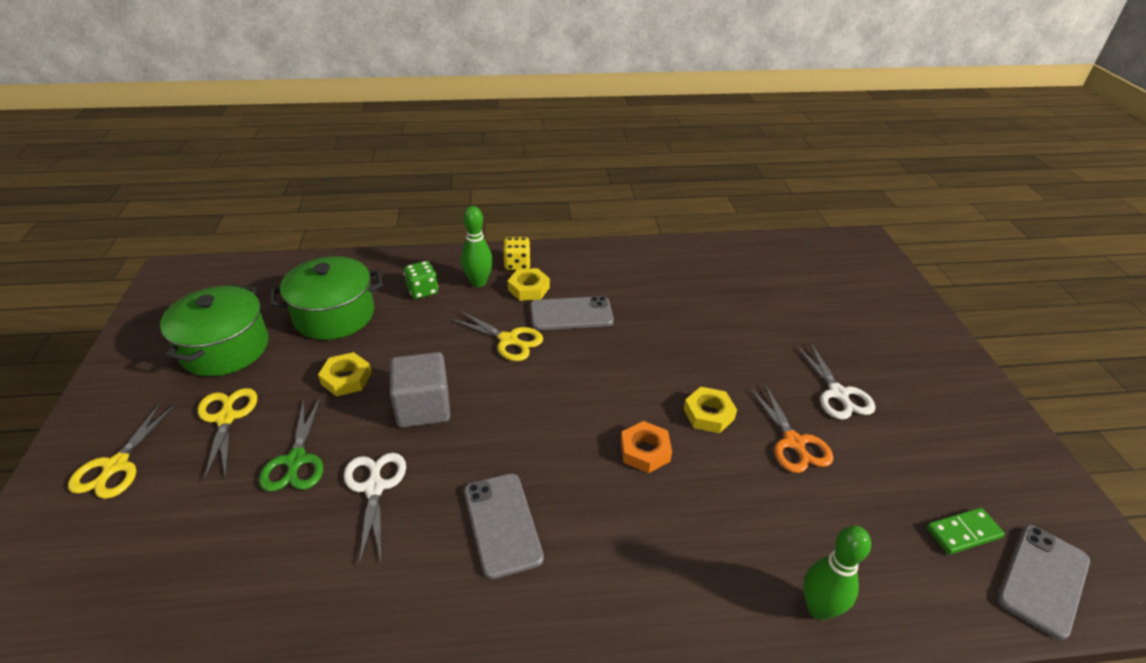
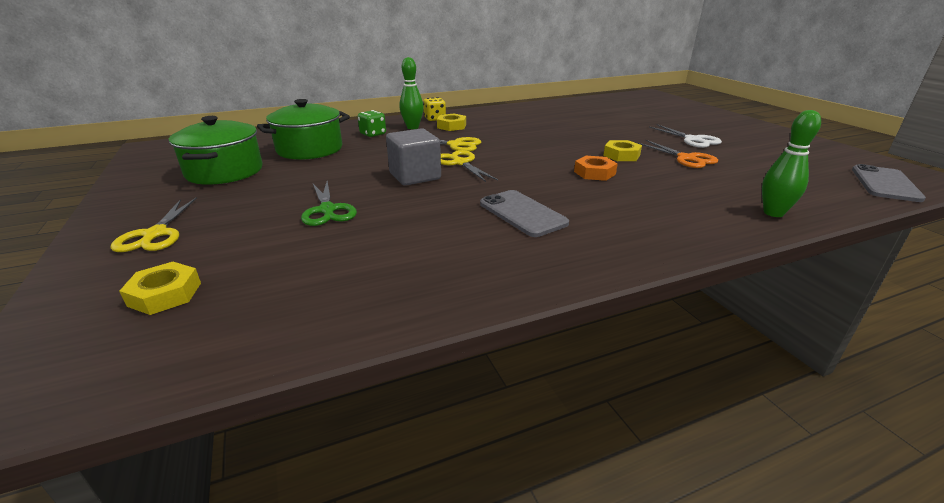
camera: 15 degrees left, 10 degrees down
(226, 418) = (249, 200): yellow scissors -> yellow scissors (460, 163)
(346, 378) = (341, 172): yellow nut -> yellow nut (165, 294)
(374, 488) = (406, 213): white scissors -> none
(571, 314) = (491, 132): grey phone -> none
(963, 532) = (821, 175): green domino -> none

